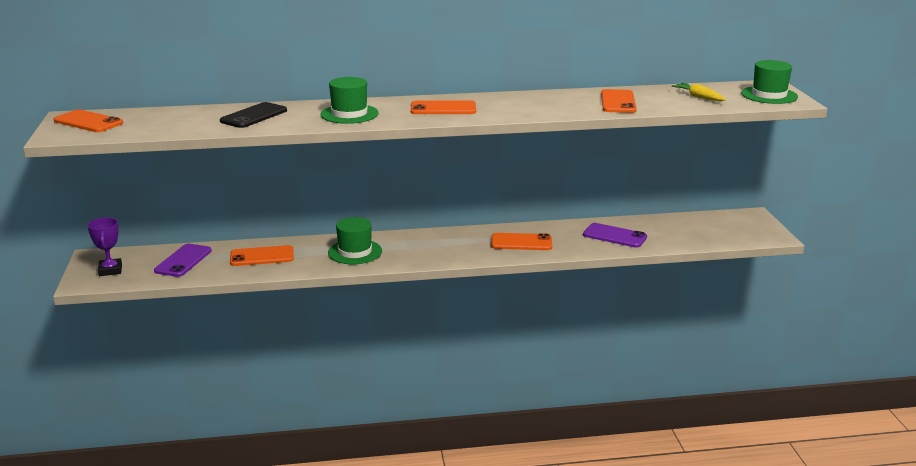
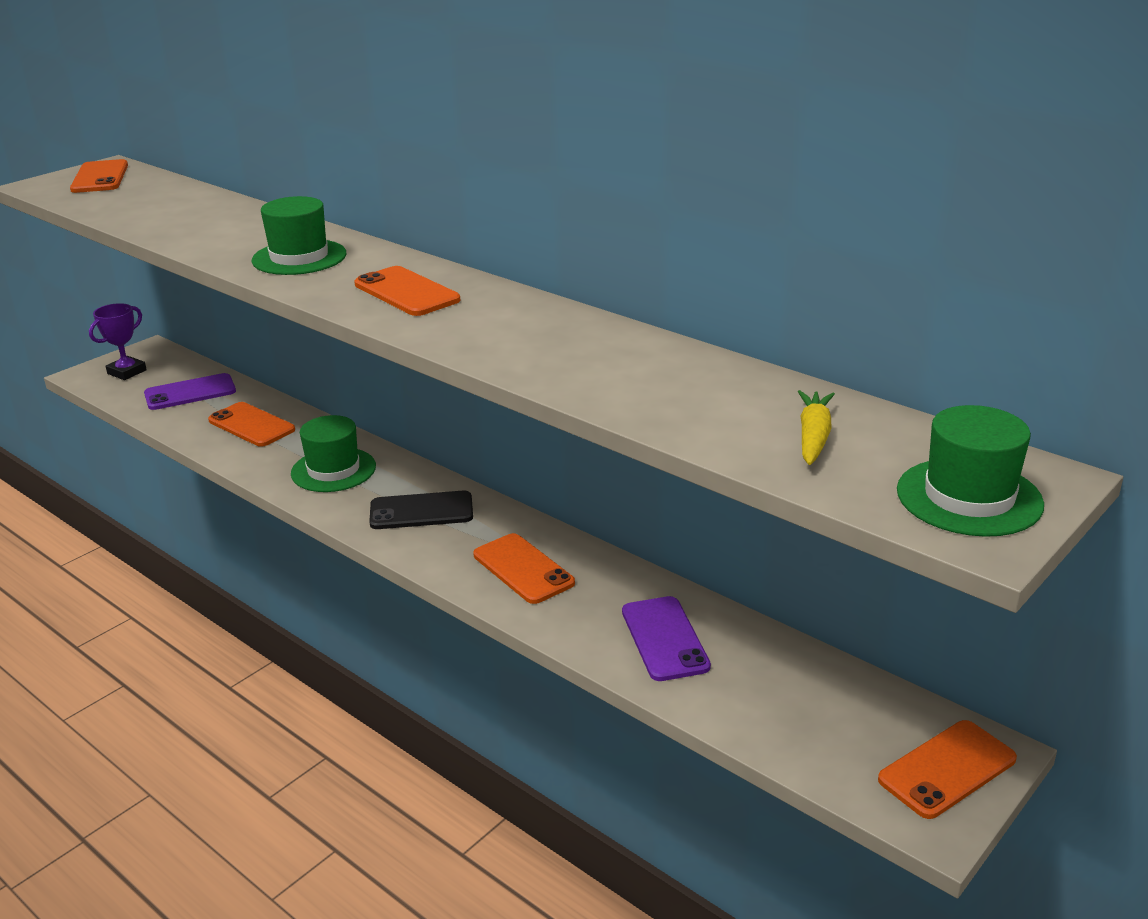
camera: 50 degrees right, 5 degrees up
(254, 116) = (220, 223): black phone -> black phone (421, 511)
(618, 102) = (652, 384): orange phone -> orange phone (947, 769)

